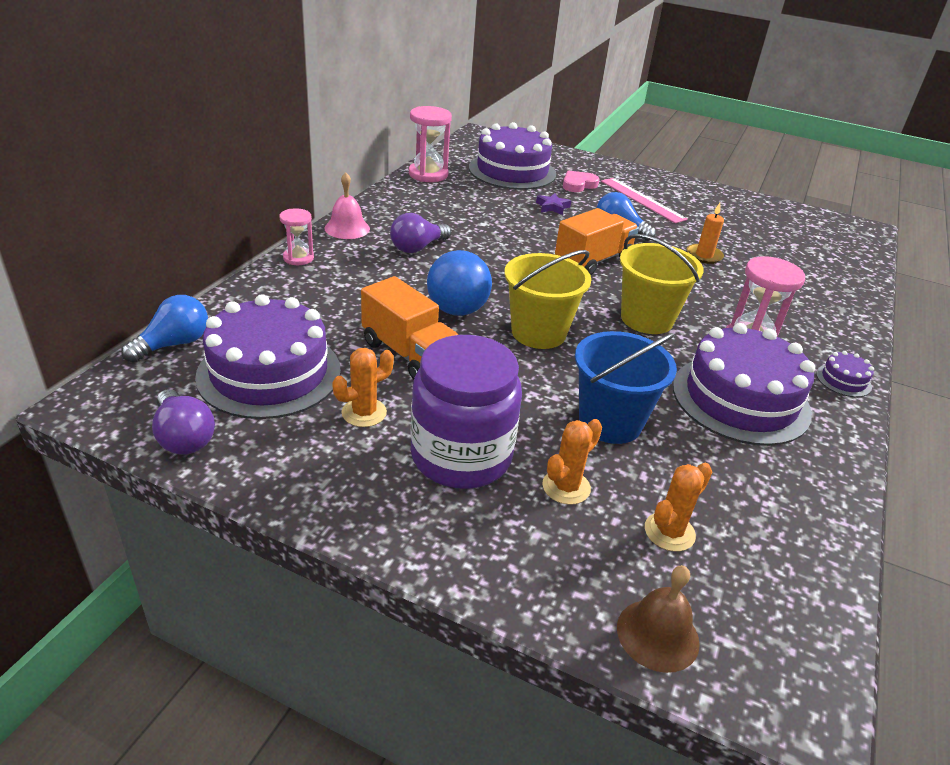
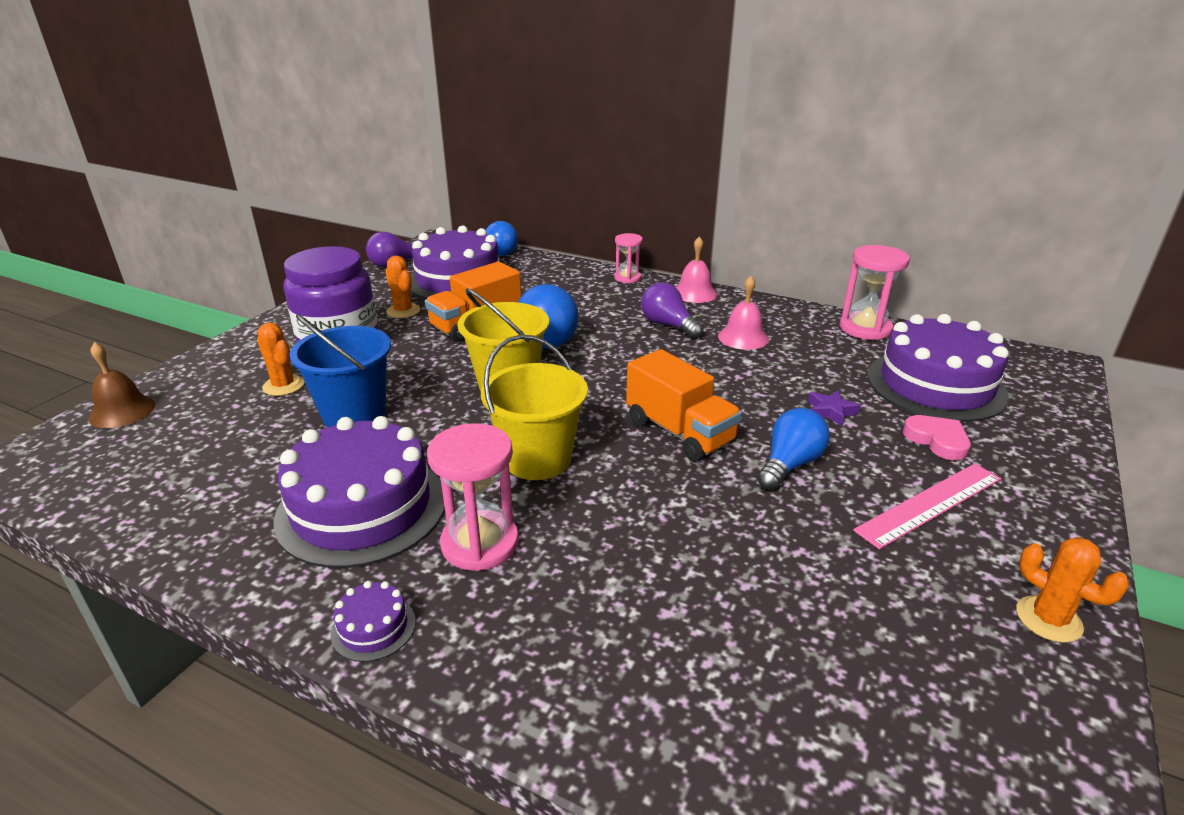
camera: 95 degrees right, 5 degrees down
(442, 219) = (743, 337): none -> pink bell
(669, 532) = (206, 429): orange cactus -> orange cactus (1048, 619)
(704, 255) = (739, 545): orange candle -> none

